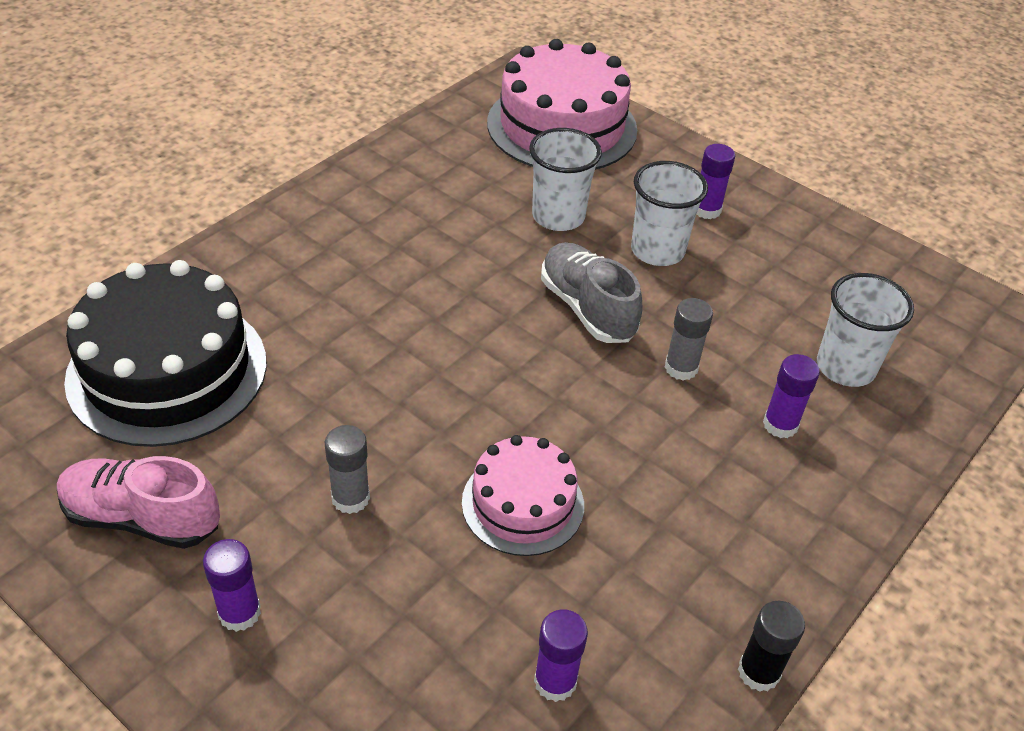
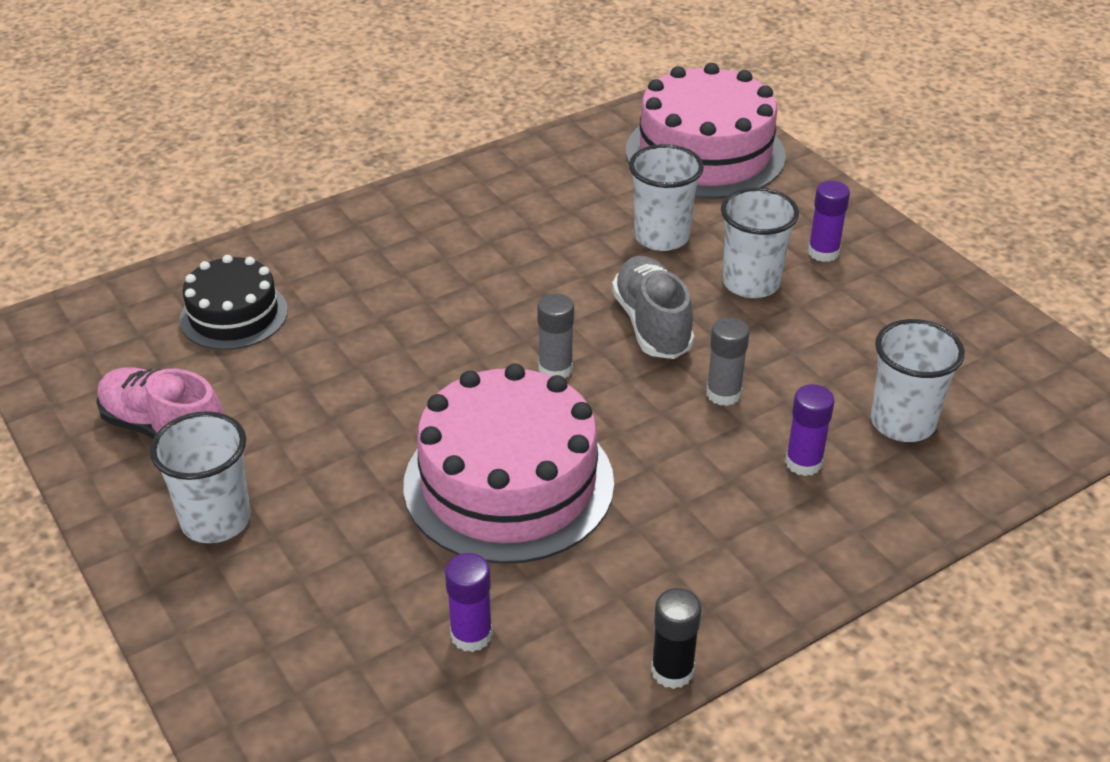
camera: 20 degrees right, 5 degrees down
(167, 370) = (234, 315): black cake -> black cake, size x0.58
(239, 613) = (216, 520): purple glue stick -> white cup
(350, 498) = (351, 448): grey glue stick -> grey glue stick (555, 369)
(523, 503) = (508, 483): pink cake -> pink cake, size x1.73

